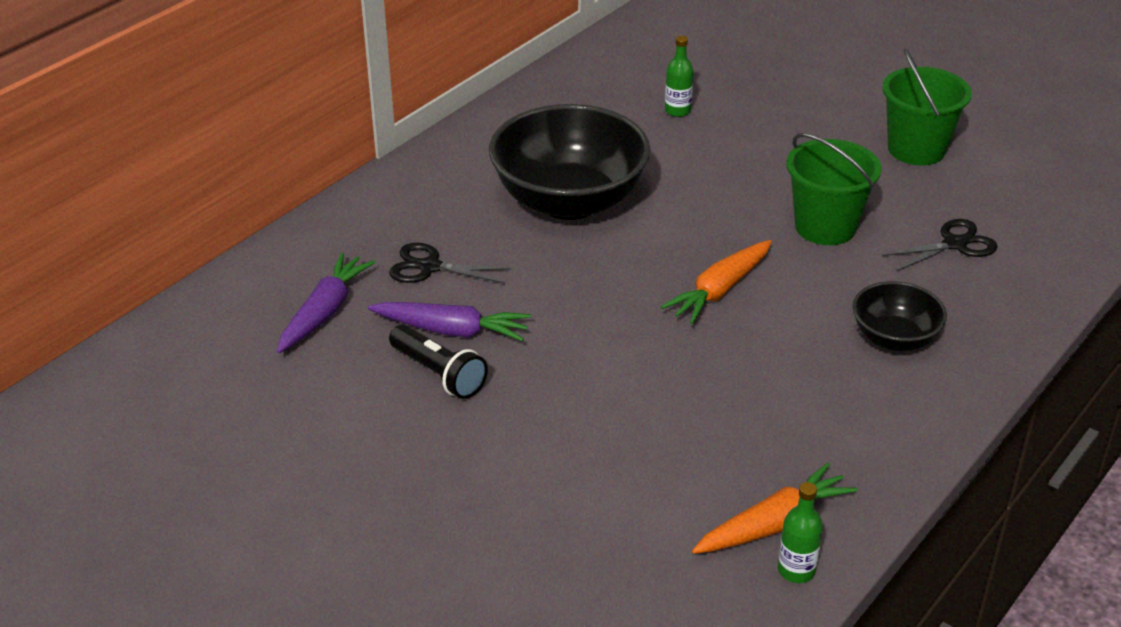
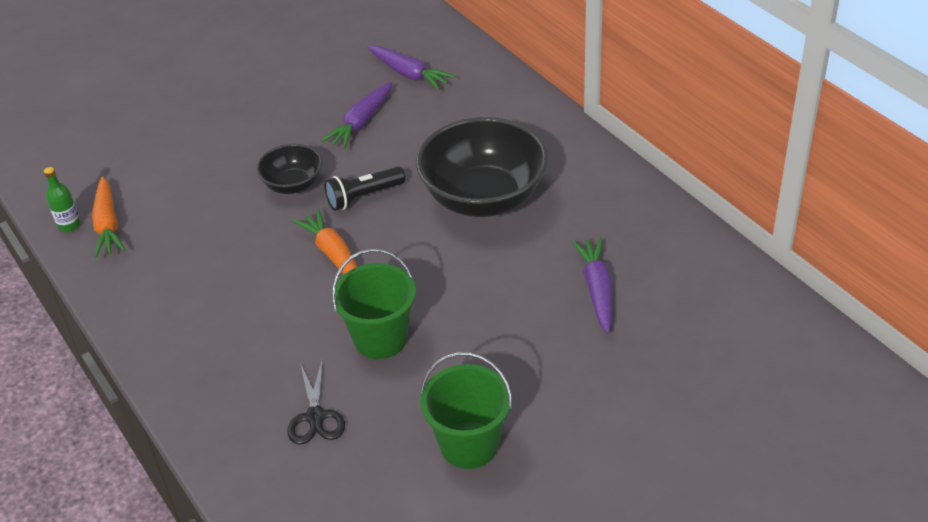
camera: 110 degrees right, 5 degrees up
(429, 267) = (434, 121): black scissors -> none
(439, 374) = (322, 112): black flashlight -> black flashlight (363, 197)
(677, 111) = (597, 290): green bottle -> purple carrot
(894, 339) = (226, 335): black bowl -> black bowl (293, 185)

